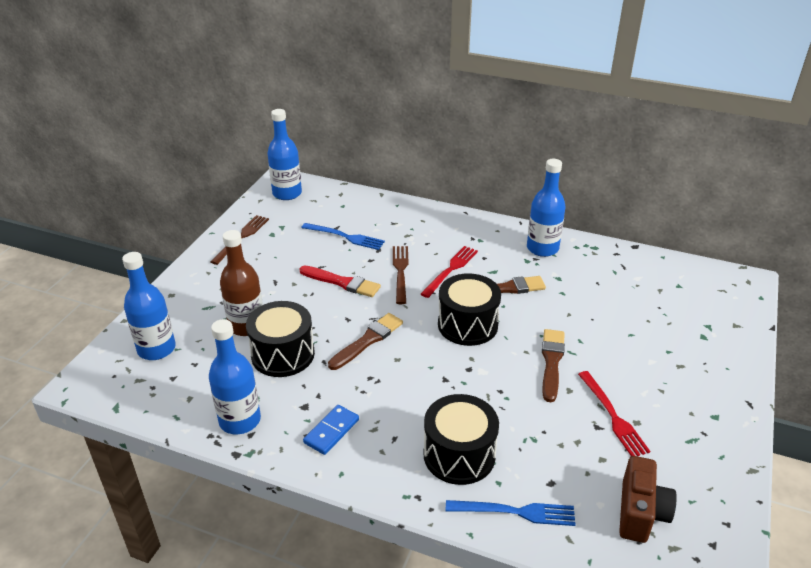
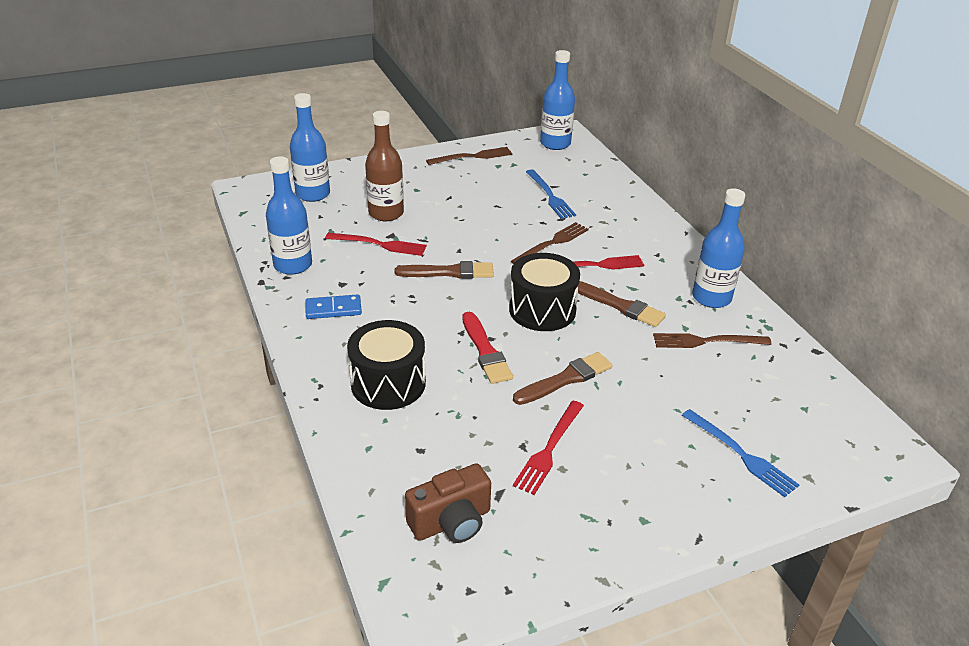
camera: 45 degrees right, 0 degrees up
(283, 354) = (379, 244): black drum -> red fork
(342, 282) = (495, 225): red brush -> red brush (485, 351)
(515, 512) = (364, 445): blue fork -> blue fork (741, 455)
(581, 279) = (706, 341): none -> brown fork

